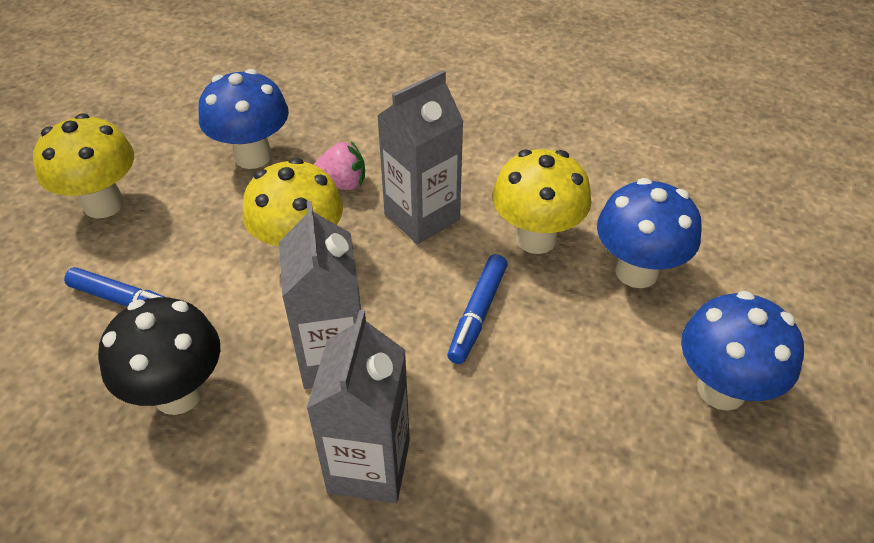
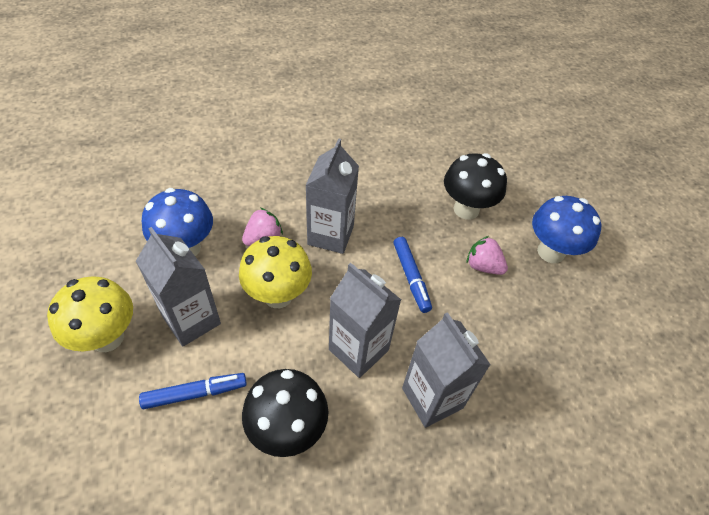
camera: 40 degrees left, 5 degrees up
(191, 229) = (191, 320): none -> grey carton
(536, 238) = (403, 216): yellow mushroom -> none
(593, 353) = (483, 266): none -> pink strawberry
(636, 272) = (466, 209): blue mushroom -> black mushroom

